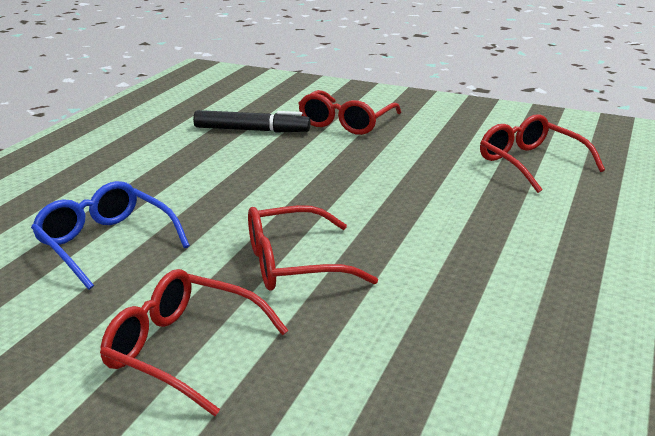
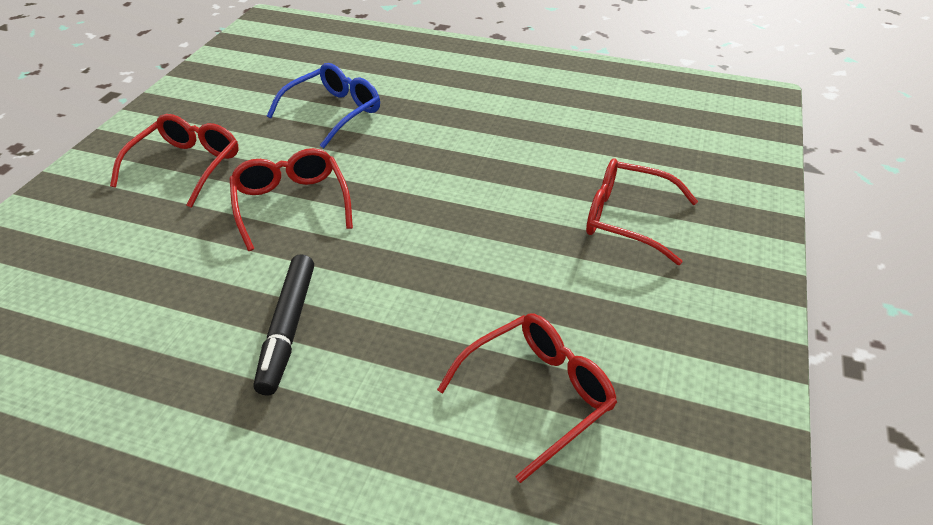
camera: 85 degrees right, 15 degrees up
(251, 130) = (578, 153): black marker -> black marker (288, 329)

